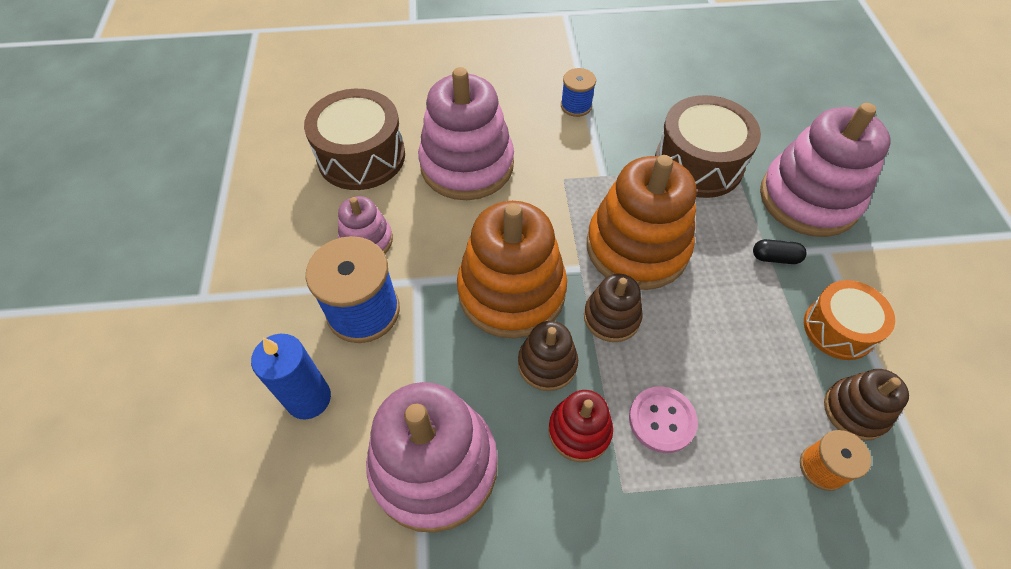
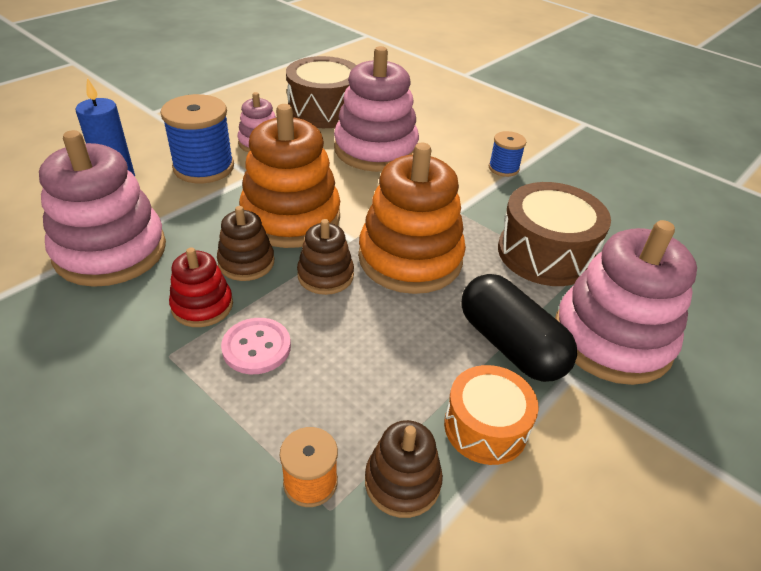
camera: 45 degrees right, 15 degrees down
(775, 258) = (510, 345): black capsule -> black capsule, size x2.28

